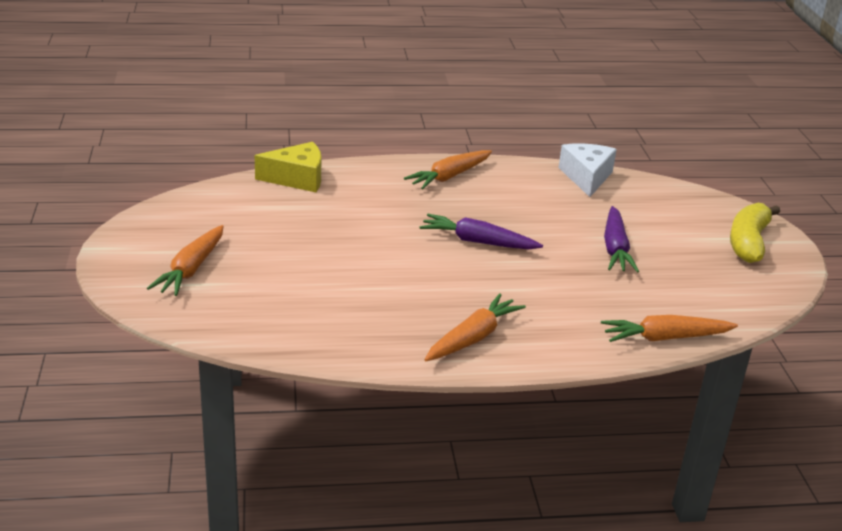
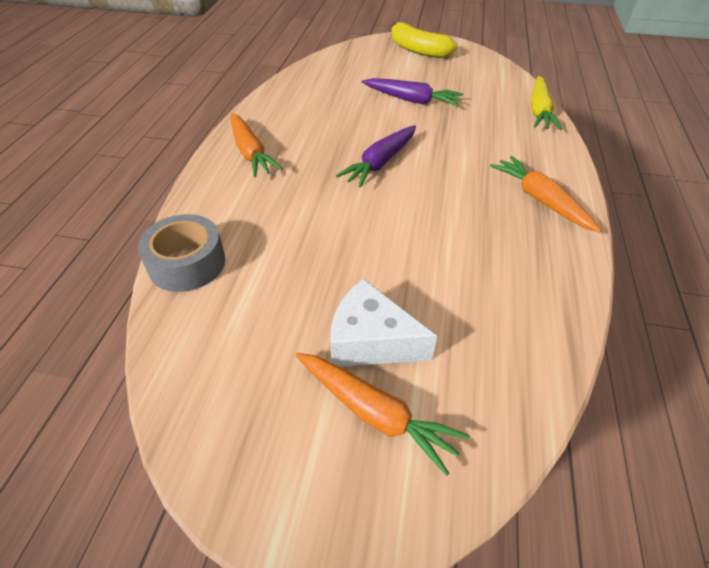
camera: 70 degrees left, 15 degrees up
(297, 178) = (187, 263): yellow cheese -> grey tape
(586, 177) = (294, 85): white cheese -> white cheese (371, 341)
(665, 338) = (539, 111): orange carrot -> yellow carrot

